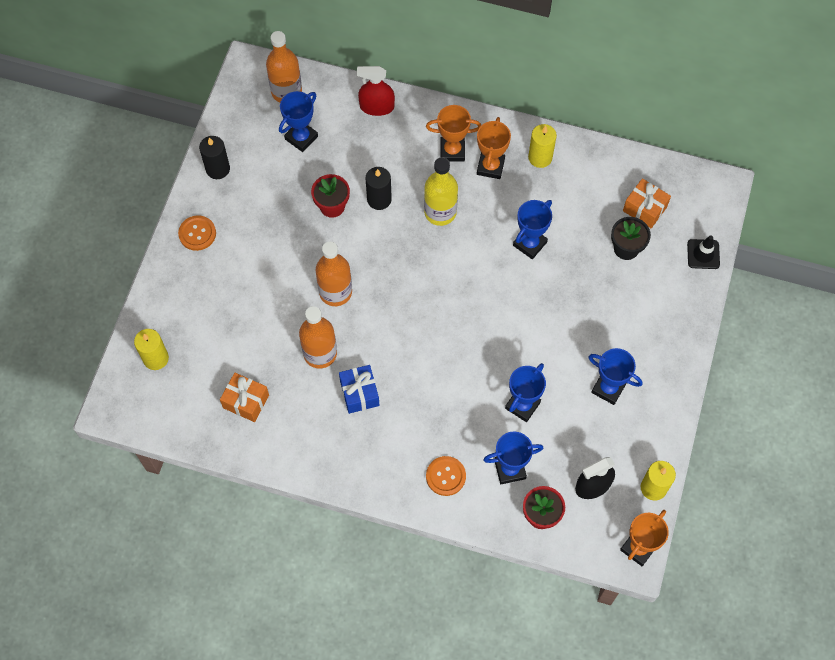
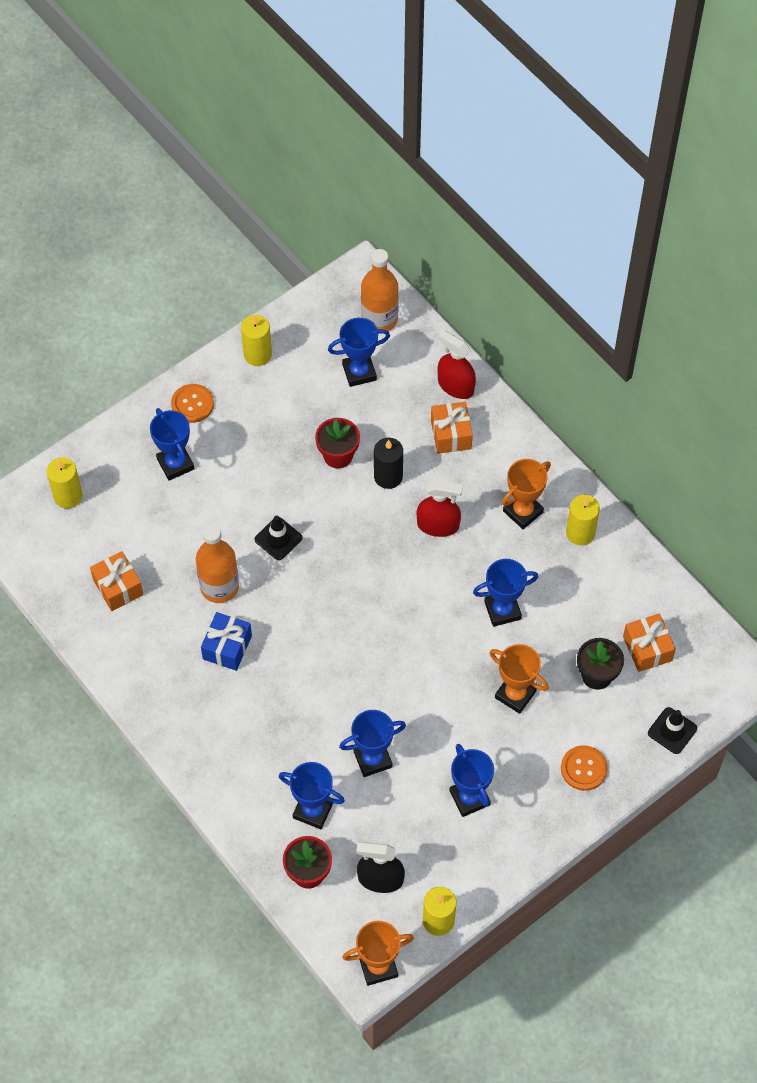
camera: 35 degrees right, 5 degrees down
(218, 169) = (257, 354): black candle -> yellow candle
(218, 285) = (175, 464): none -> blue trophy
(335, 292) = (278, 538): orange bottle -> black traffic cone
(400, 143) = (451, 434): none -> orange gift
(440, 212) = (438, 525): yellow bottle -> red spray bottle
(445, 476) = (247, 776): orange button -> orange button (583, 768)
(452, 151) = (496, 473): orange trophy -> orange trophy (515, 694)

